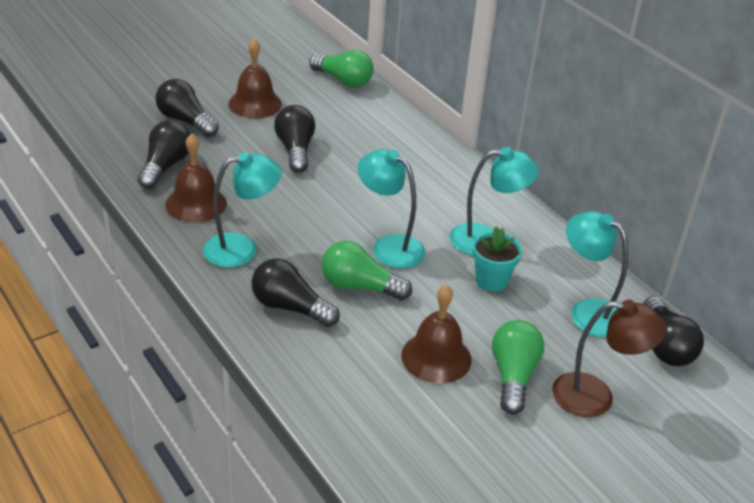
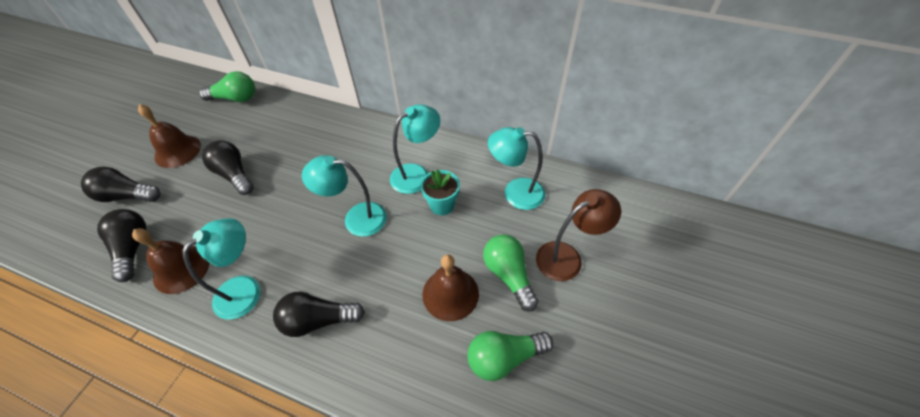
camera: 30 degrees left, 15 degrees up
(359, 286) = (358, 267): green light bulb -> green light bulb (504, 357)
(665, 346) = (574, 190): black light bulb -> none

